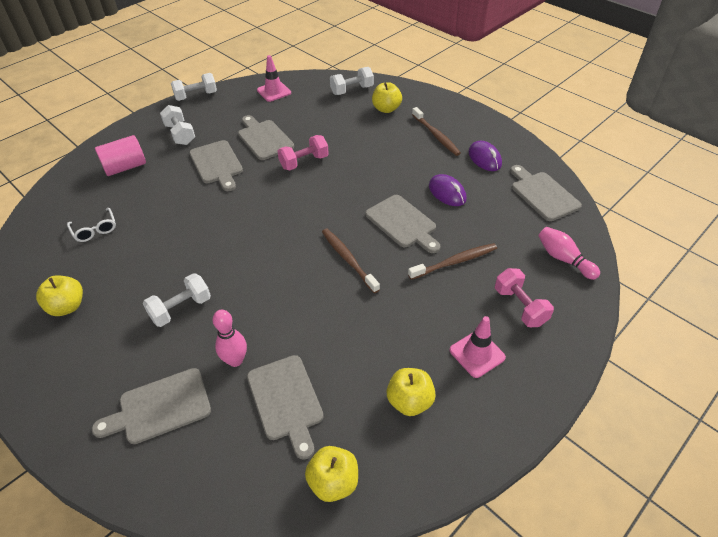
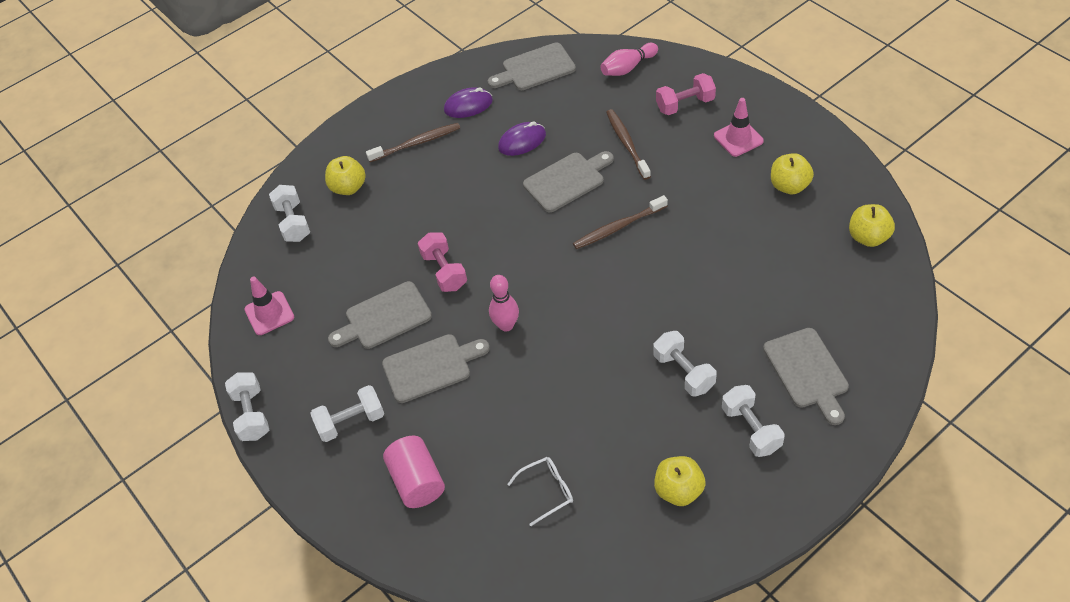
camera: 80 degrees left, 5 degrees up
(109, 358) = (751, 429): none -> white dumbbell
(235, 360) = (750, 315): pink bowling pin -> pink bowling pin (506, 325)
(286, 401) = (794, 272): grey cutting board -> none

